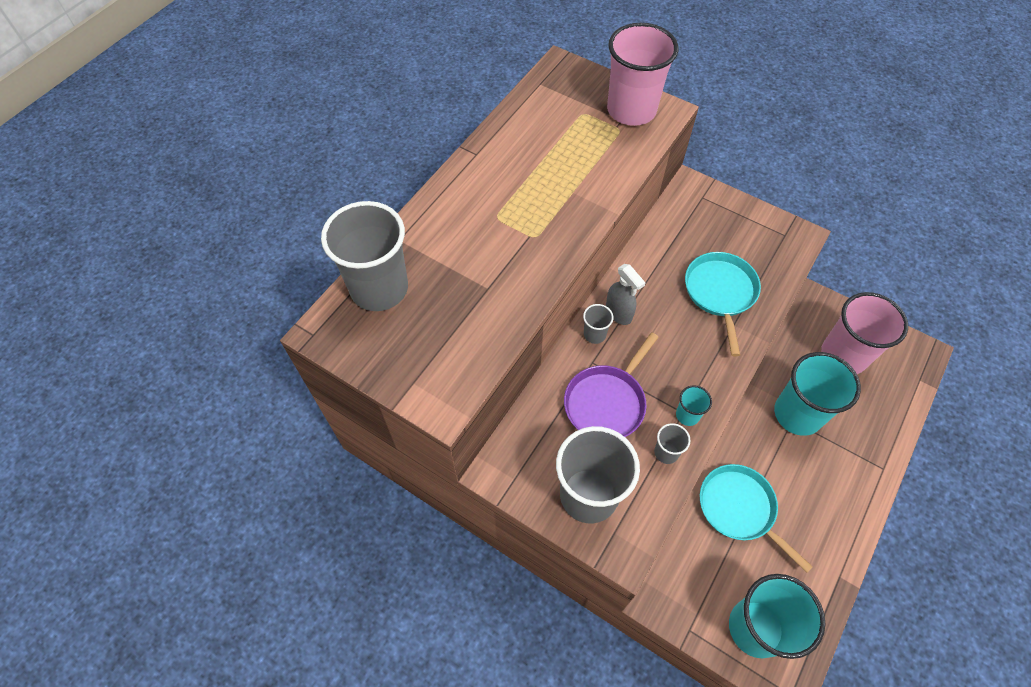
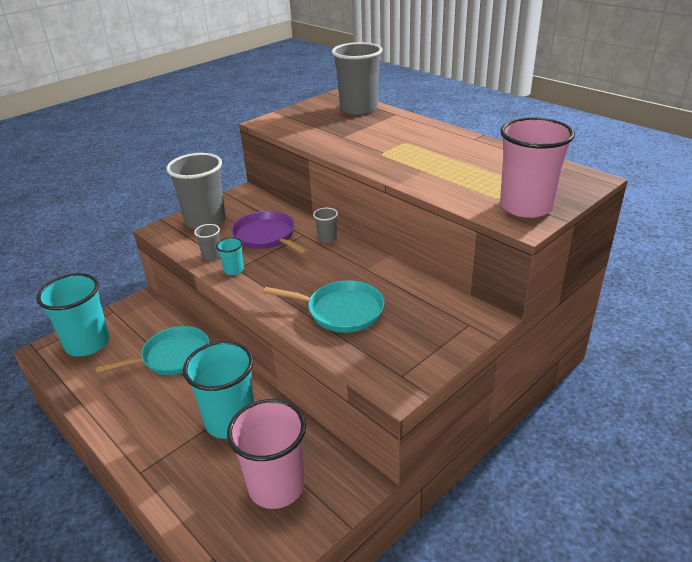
camera: 105 degrees right, 25 degrees down
(619, 313) = (342, 252): grey spray bottle -> none

